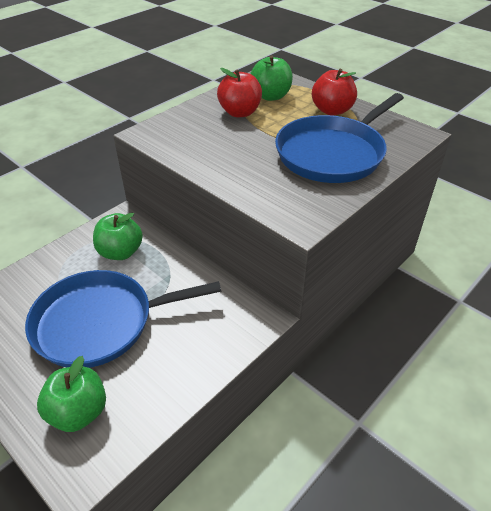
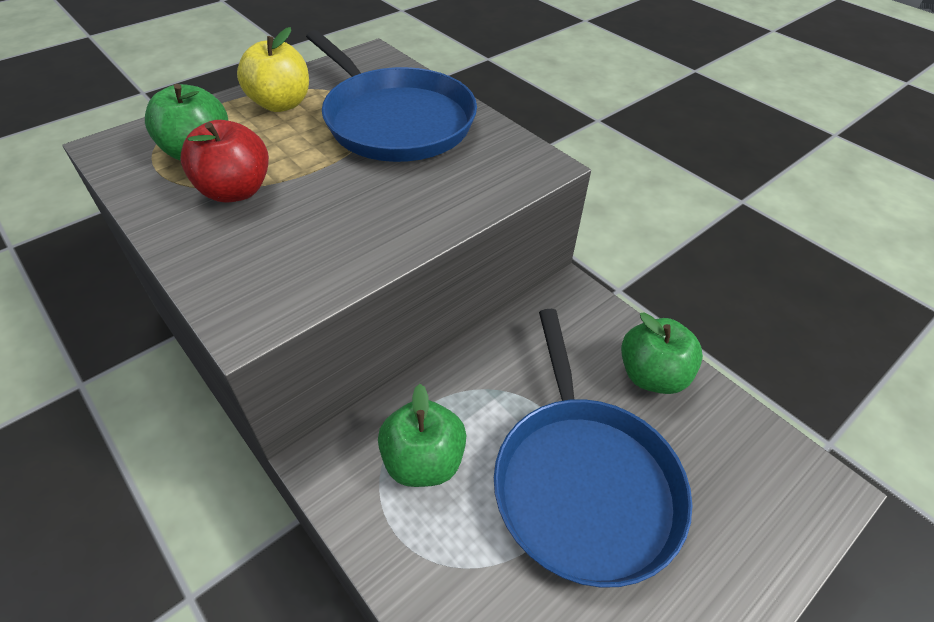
camera: 85 degrees left, 5 degrees up
(79, 412) = (740, 498): green apple -> green apple (652, 375)
(332, 110) = (281, 104): red apple -> yellow apple

